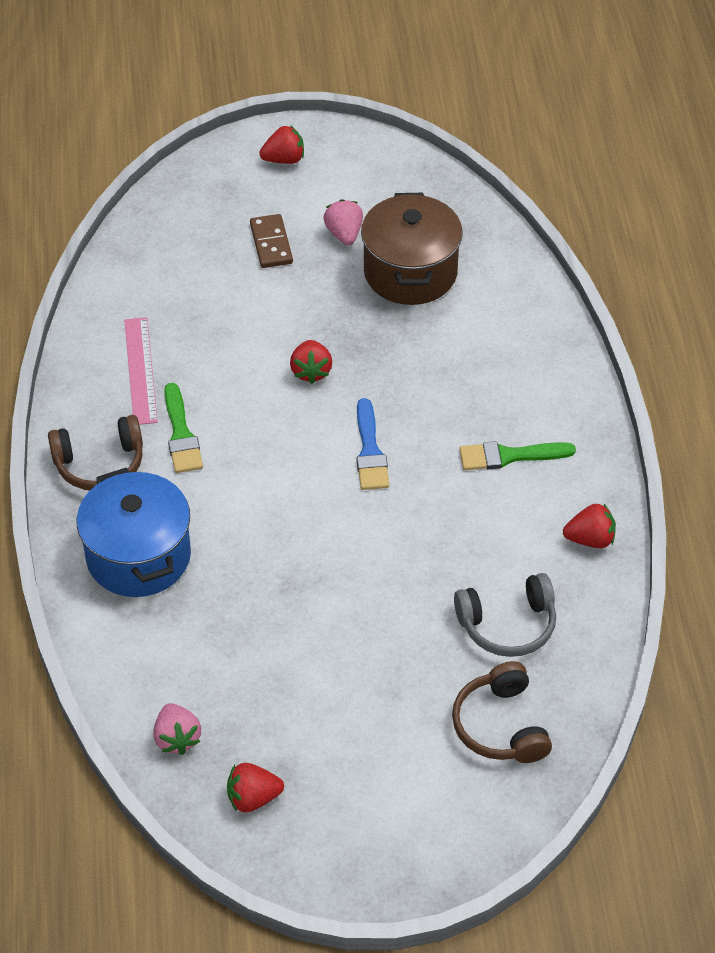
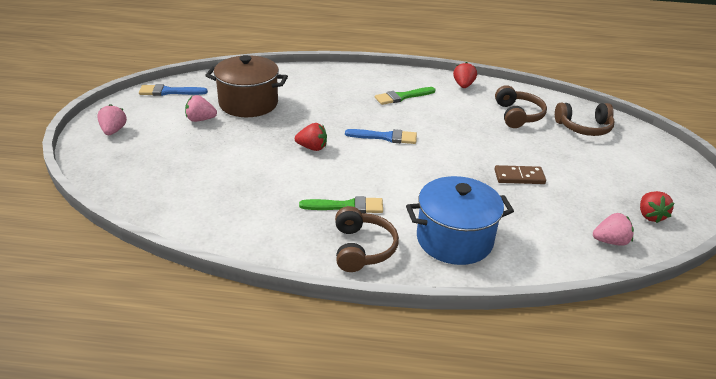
camera: 80 degrees left, 15 degrees down
(140, 370) = (277, 217): pink ruler -> none
(271, 243) = (189, 146): brown domino -> brown domino (519, 177)
(284, 159) = (113, 131): red strawberry -> pink strawberry
(410, 177) = (169, 92): none -> blue brush
(508, 625) = (518, 115): grey headphones -> brown headphones
(509, 456) = (402, 97): green brush -> green brush turned 60 degrees clockwise

